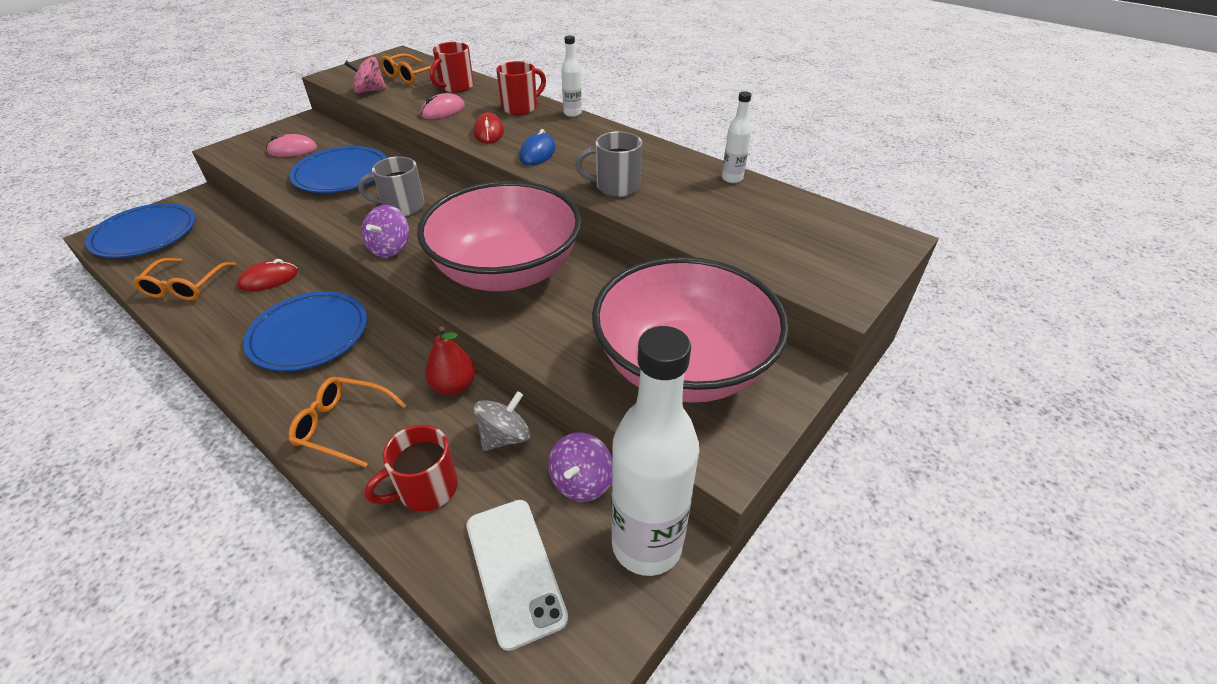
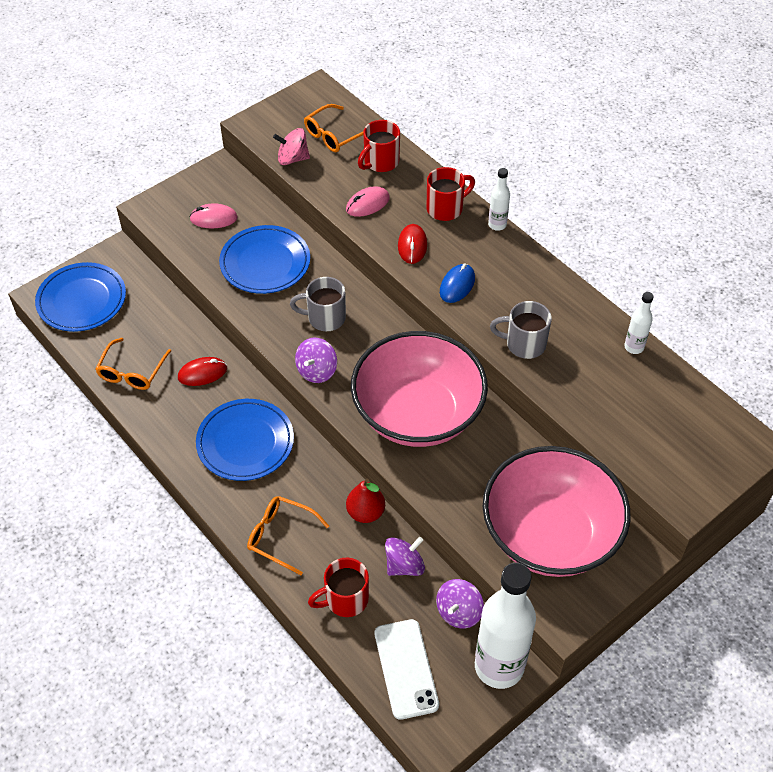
camera: 10 degrees right, 10 degrees up
(505, 437) = (404, 565): grey spinning top -> purple spinning top

